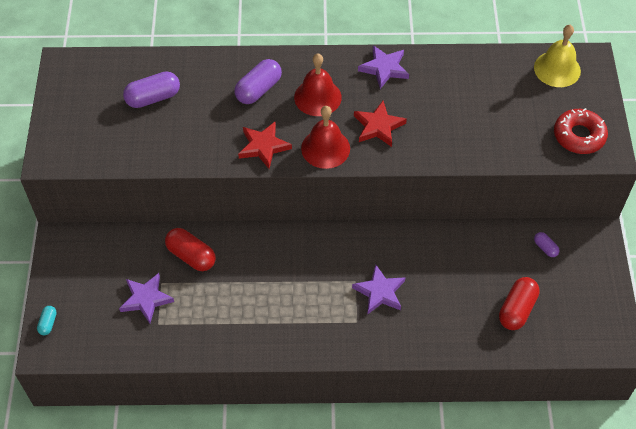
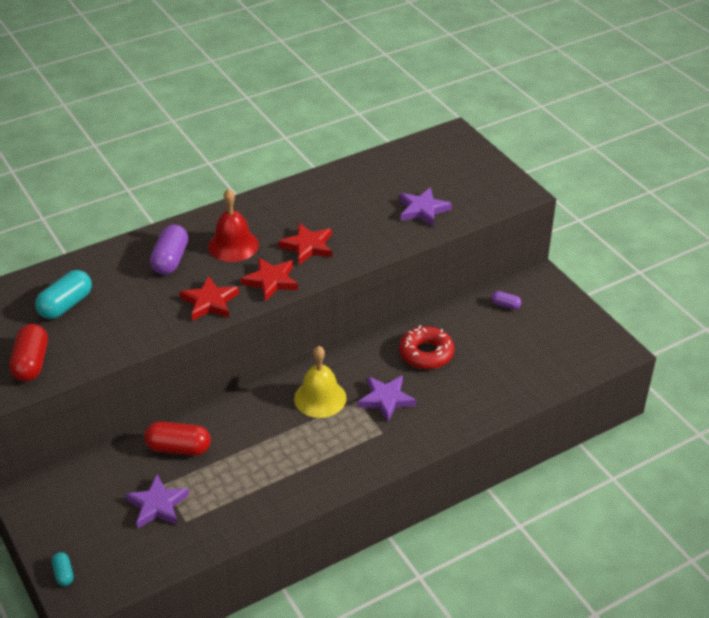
camera: 30 degrees left, 15 degrees down
(153, 97) = (66, 305): purple capsule -> turquoise capsule
(325, 148) = (271, 281): red bell -> red star
(384, 68) = (279, 202): purple star -> purple star (422, 210)
(517, 309) = (517, 361): red capsule -> red capsule (31, 363)
(557, 69) = (432, 149): yellow bell -> yellow bell (320, 398)
(579, 136) = (488, 190): red donut -> red donut (426, 353)

